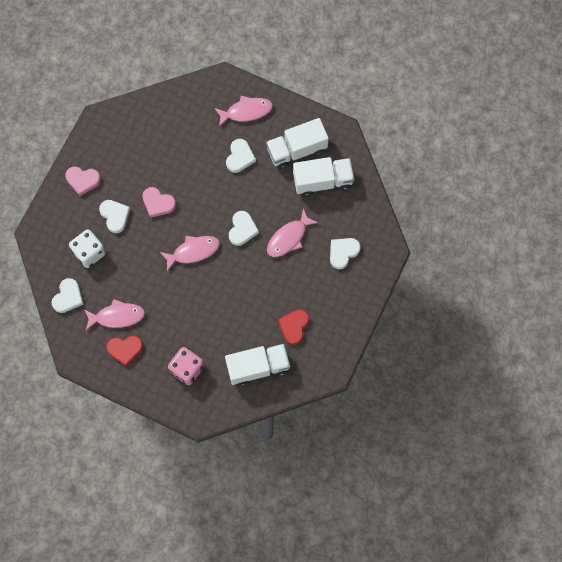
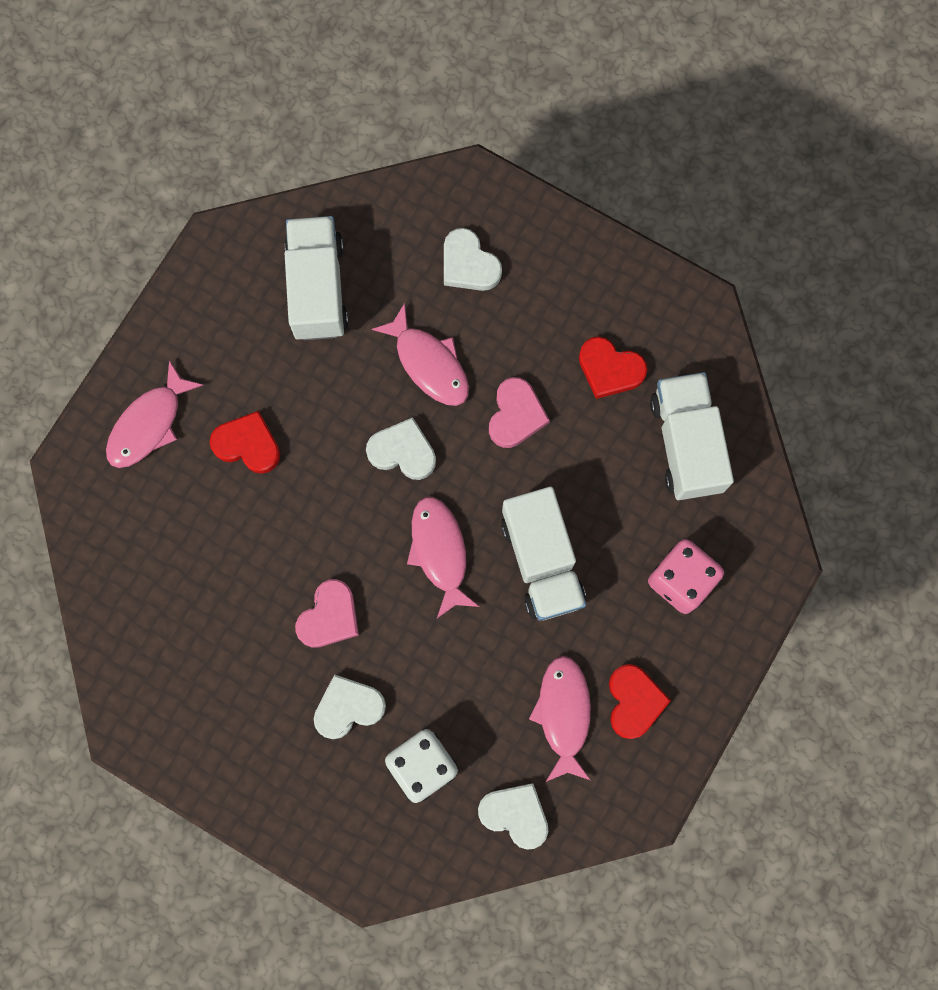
camera: 85 degrees left, 5 degrees up
(83, 180) = (262, 772): pink heart -> pink heart (516, 415)
(240, 157) = (248, 444): white heart -> red heart
(246, 111) = (149, 424): pink fish -> pink fish turned 135 degrees counterclockwise
(296, 150) = (246, 332): white truck -> white truck (542, 561)

